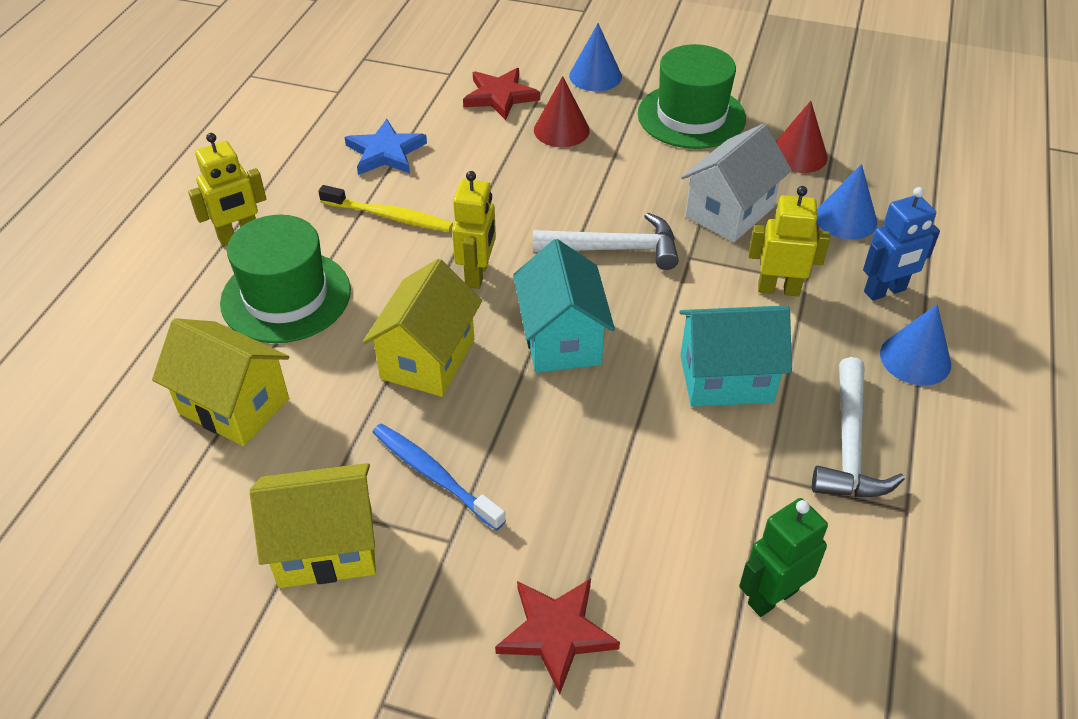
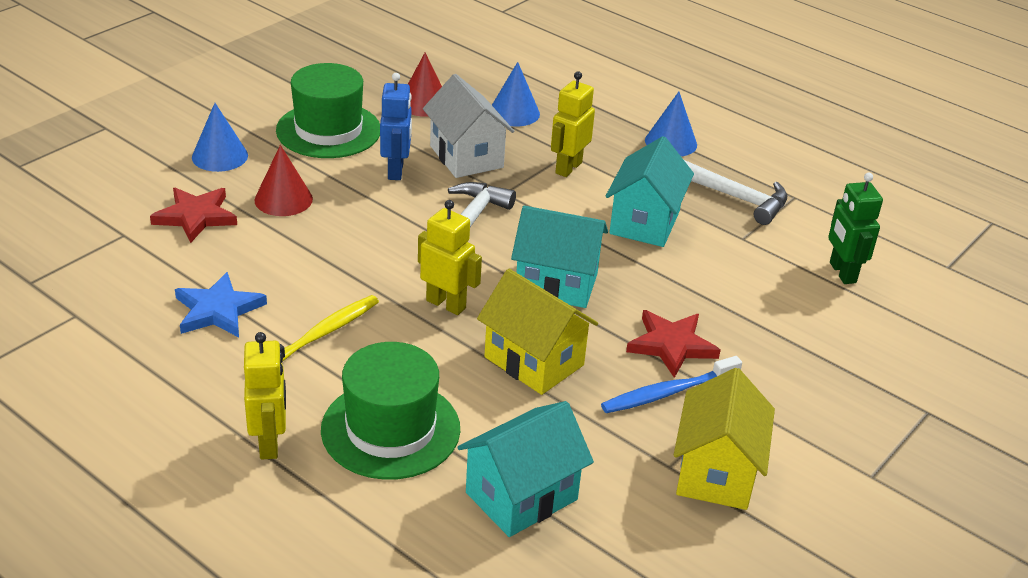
camera: 70 degrees left, 10 degrees down
(234, 406) = (521, 496): yellow house -> turquoise house
(556, 633) = (839, 374): red star -> red star (671, 345)
(885, 291) = (600, 127): blue robot -> blue robot (396, 171)

